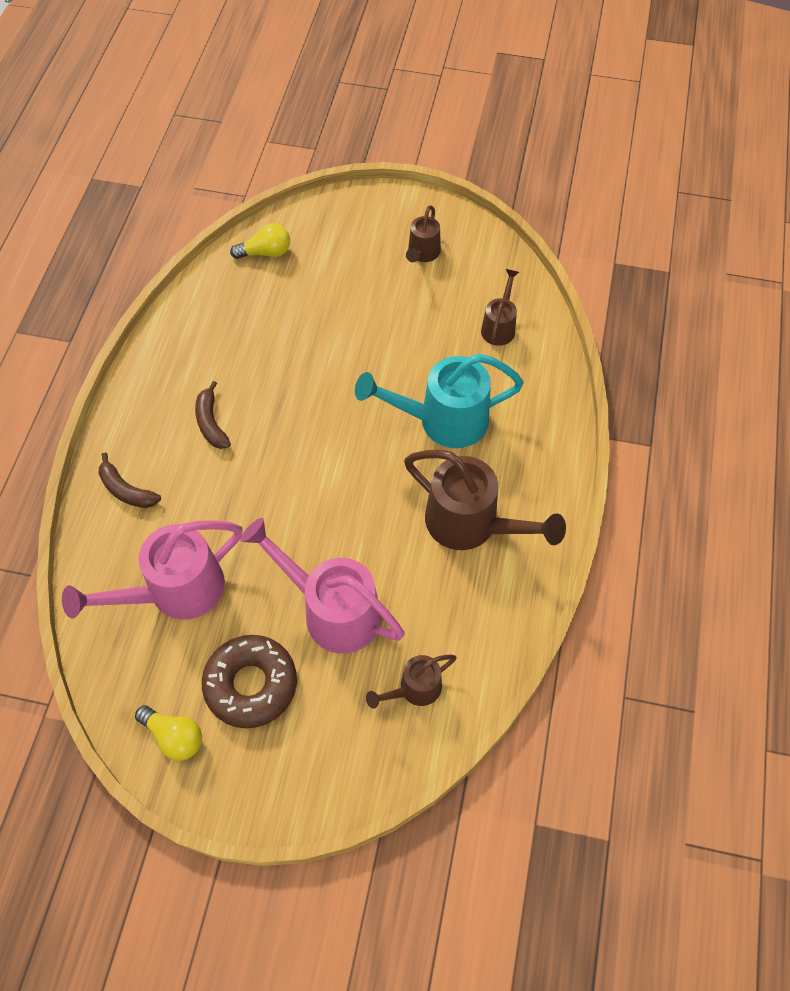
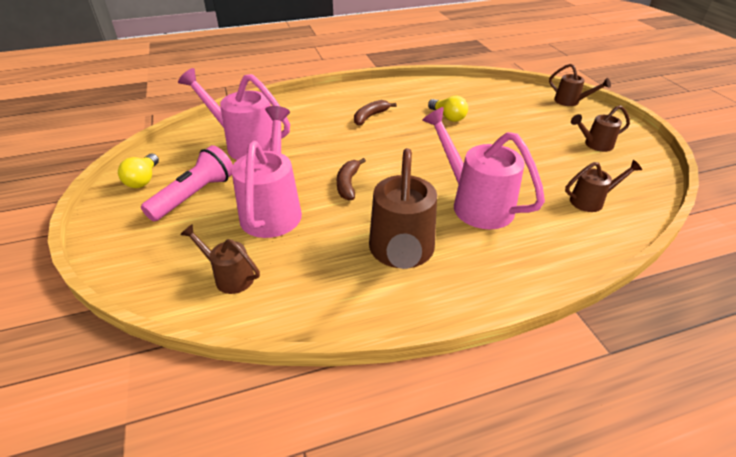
camera: 60 degrees right, 20 degrees down
(126, 490) = (301, 108): brown banana -> brown banana (348, 184)
(251, 684) = (195, 195): brown donut -> pink flashlight
(266, 252) = (505, 93): yellow light bulb -> yellow light bulb (448, 117)
(332, 208) = (570, 101): none -> brown watering can
(443, 420) = (475, 203): turquoise watering can -> pink watering can

